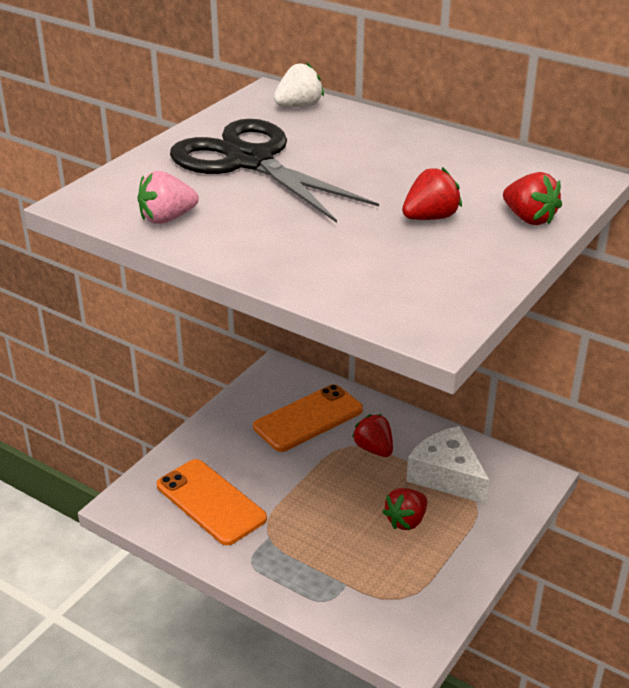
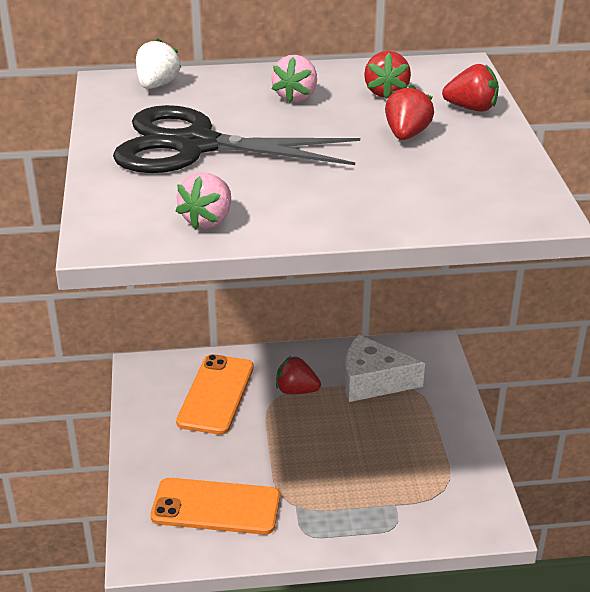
camera: 40 degrees left, 0 degrees up
(390, 153) = (296, 96): none -> pink strawberry
(406, 521) = (383, 431): red strawberry -> red strawberry (386, 92)

